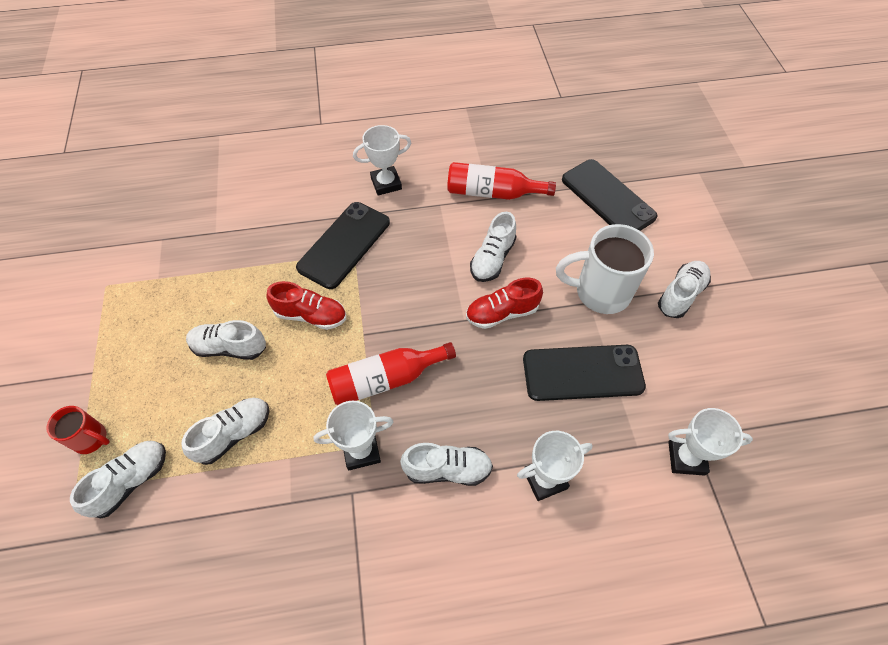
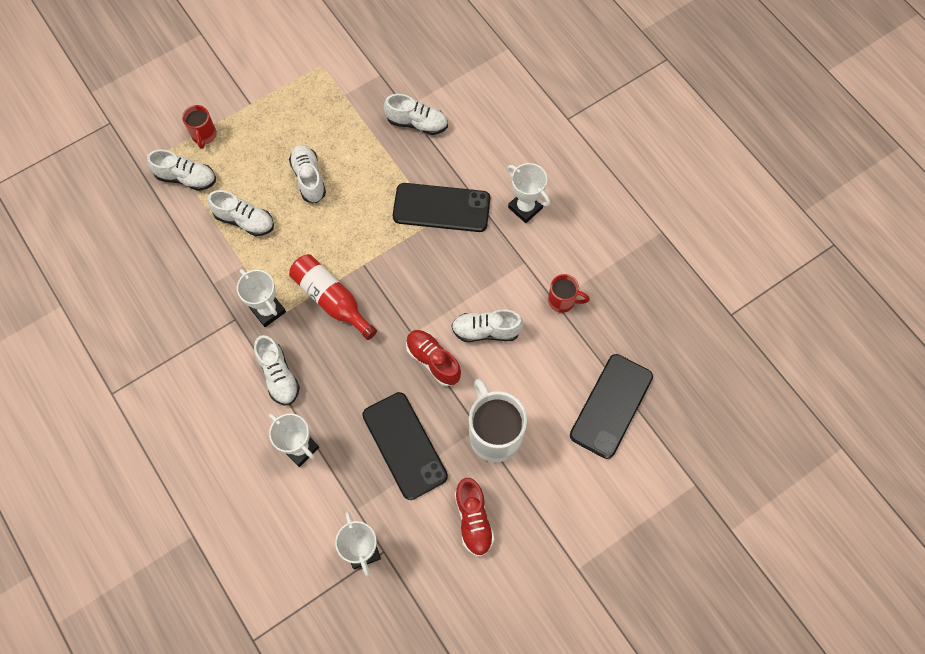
camera: 65 degrees right, 10 degrees up
(311, 315) = (362, 218): red shoe -> red shoe (473, 520)
(492, 193) = (562, 301): red bottle -> red mug
(681, 295) = (525, 505): white shoe -> white shoe (417, 123)

